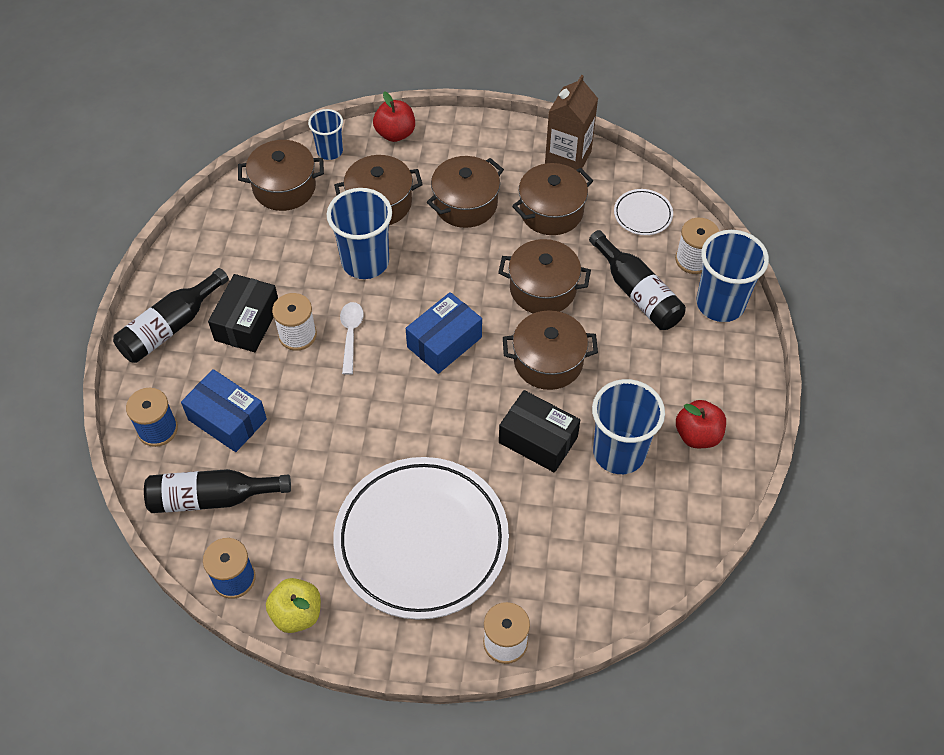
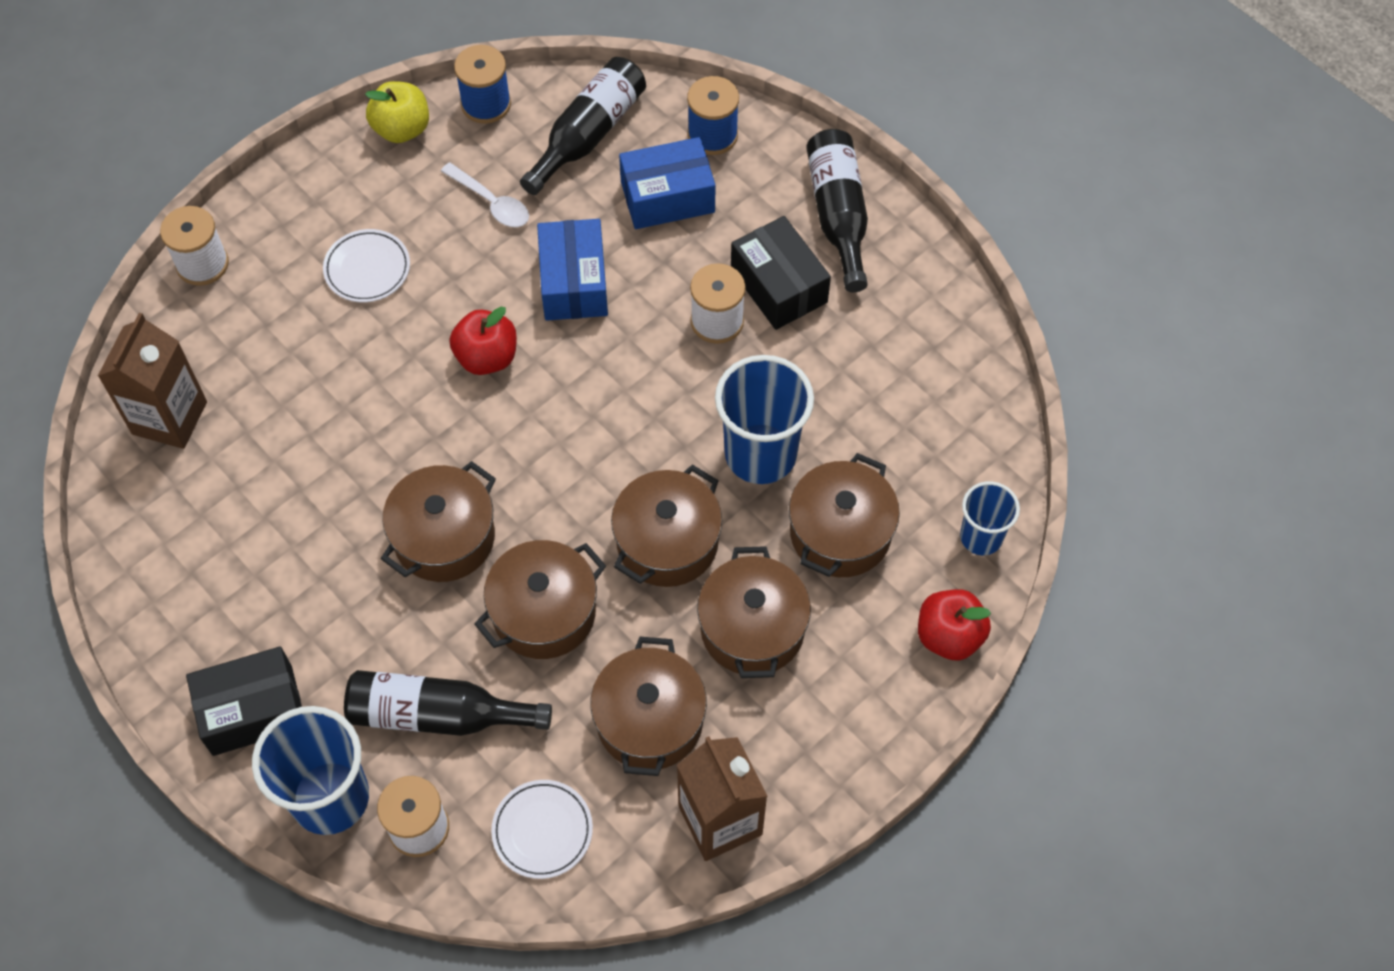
camera: 130 degrees right, 5 degrees up
(284, 187) = (958, 446): brown pot -> brown pot (667, 542)
(351, 335) = (669, 370): white spoon -> white spoon (491, 202)
(421, 540) = (367, 269): white plate -> white plate, size x0.40
(444, 342) = (571, 453): blue box -> blue box (574, 282)
(538, 440) = (364, 450): black box -> black box (252, 710)
(619, 452) = (271, 515): blue cup -> none
(619, 559) = (169, 418): none -> brown carton
(697, 435) = (208, 610): red apple -> red apple (487, 357)

